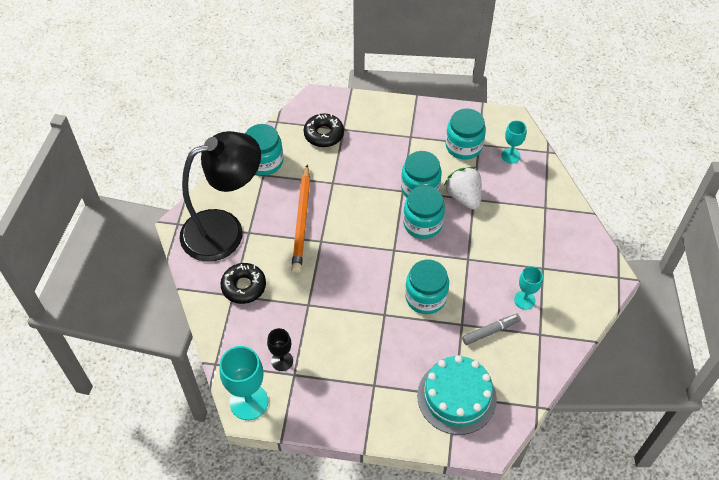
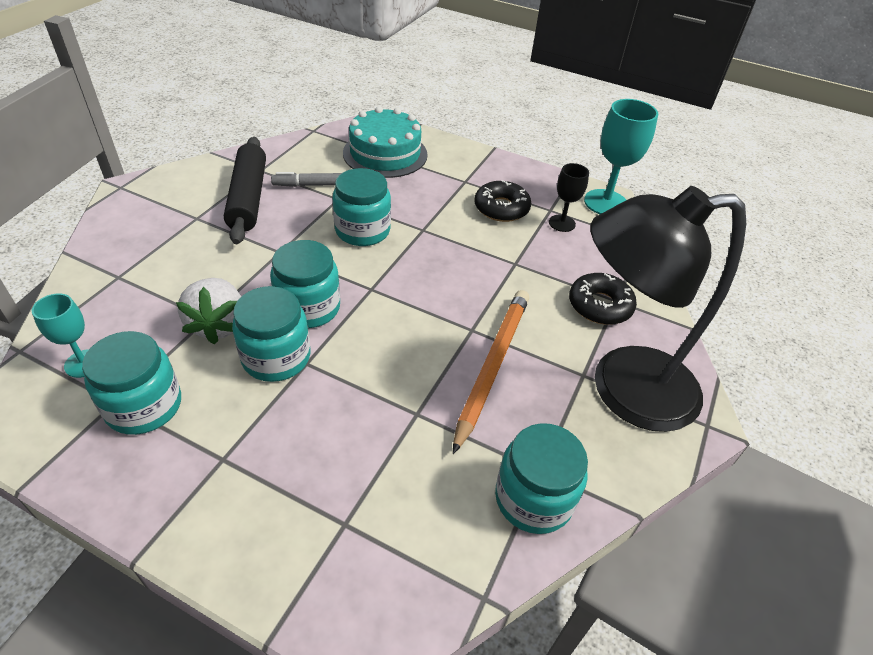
camera: 165 degrees left, 10 degrees down
(324, 134) = (391, 524): black donut -> black donut (501, 208)
(524, 300) = (248, 198): turquoise goblet -> black rolling pin

